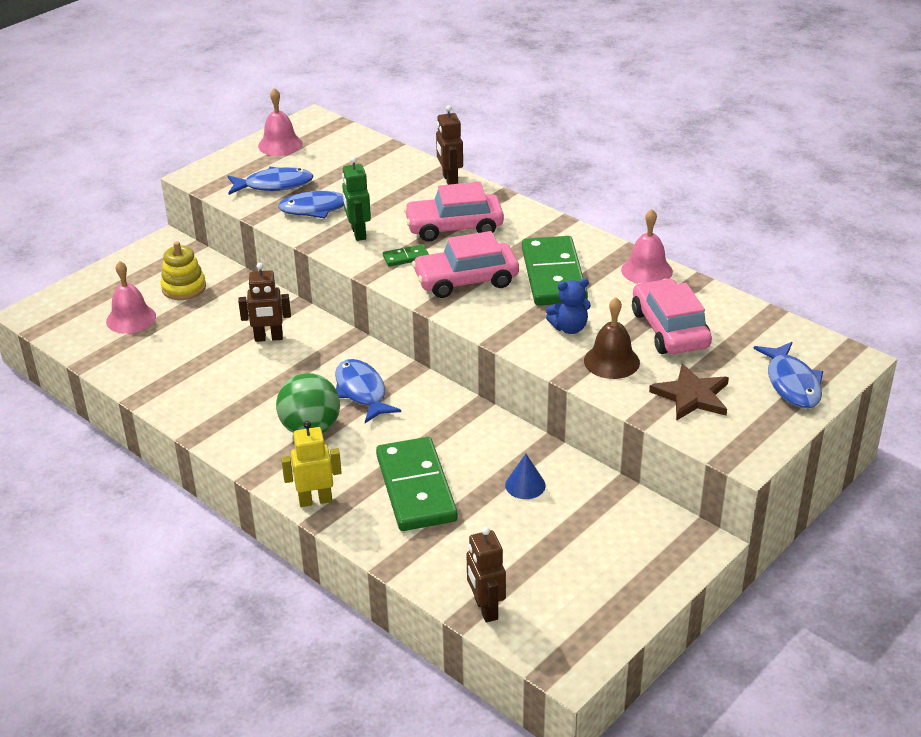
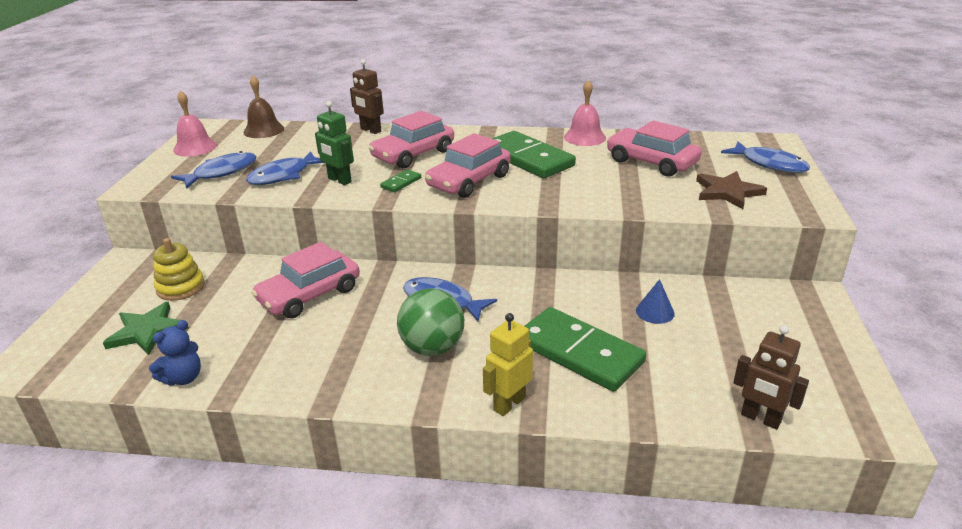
camera: 35 degrees left, 5 degrees down
(131, 318) = (147, 331): pink bell -> green star
(268, 338) = (309, 295): brown robot -> pink car
(569, 328) = (587, 183): blue teddy bear -> blue teddy bear (183, 378)
(611, 361) = (646, 192): brown bell -> brown bell (263, 130)

